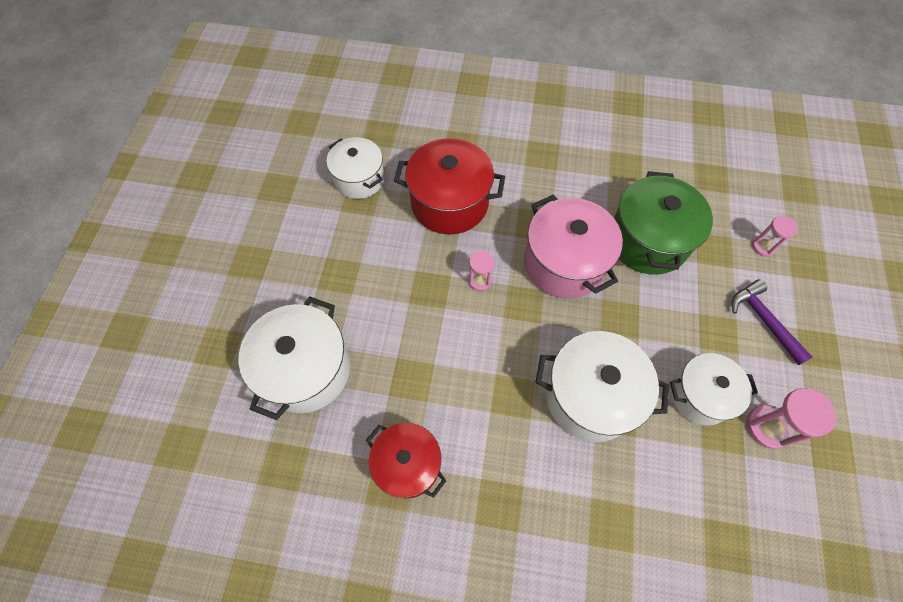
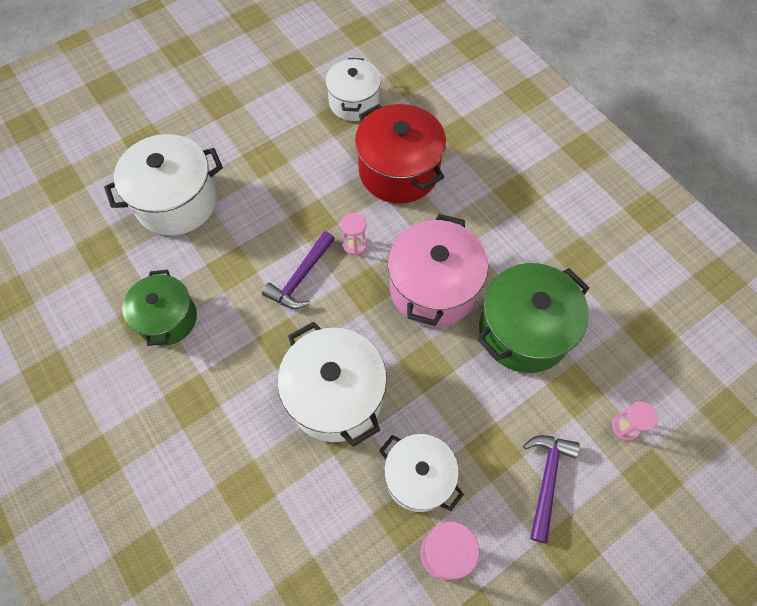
camera: 45 degrees right, 0 degrees up
(408, 464) = (167, 319): red pot -> green pot
(470, 338) = (301, 277): none -> purple hammer

